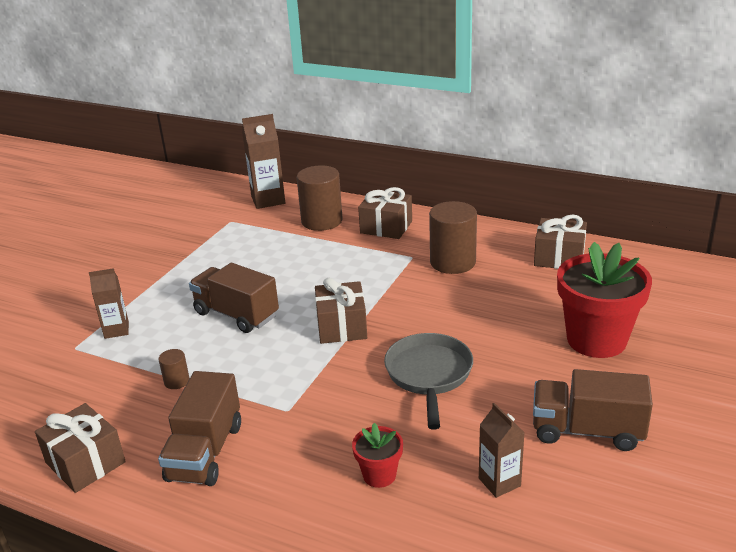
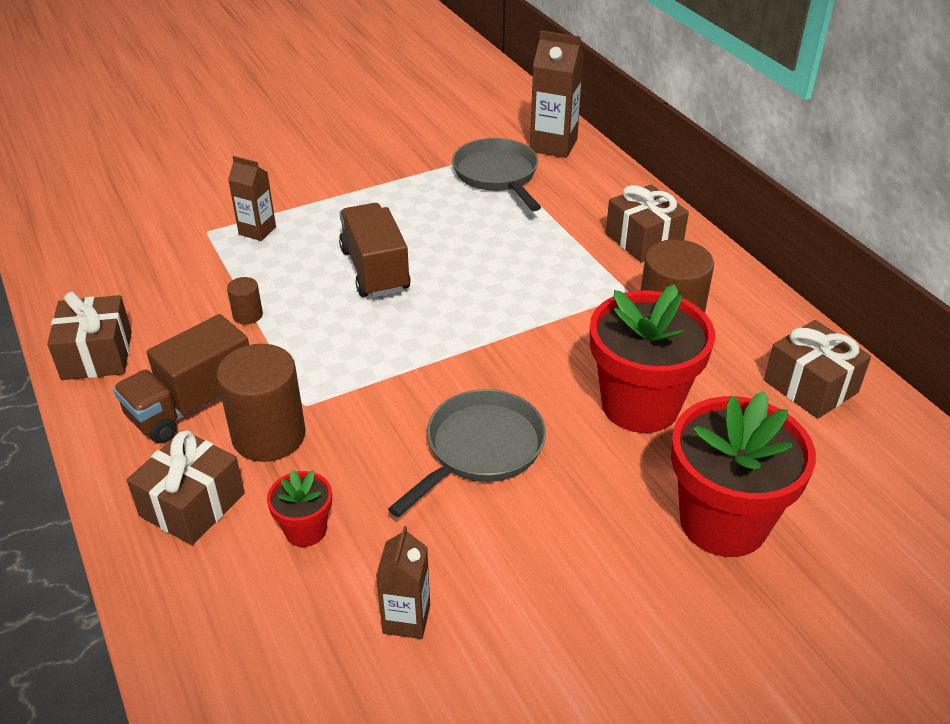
camera: 35 degrees right, 10 degrees up
(252, 229) = (497, 175): none -> grey pan
(322, 221) = (581, 198): brown cylinder -> brown cylinder (269, 435)
(341, 326) = (458, 340): brown gift -> brown gift (192, 504)
(487, 308) = (640, 405): none -> red flower pot
(587, 431) = (570, 626): brown truck -> none

